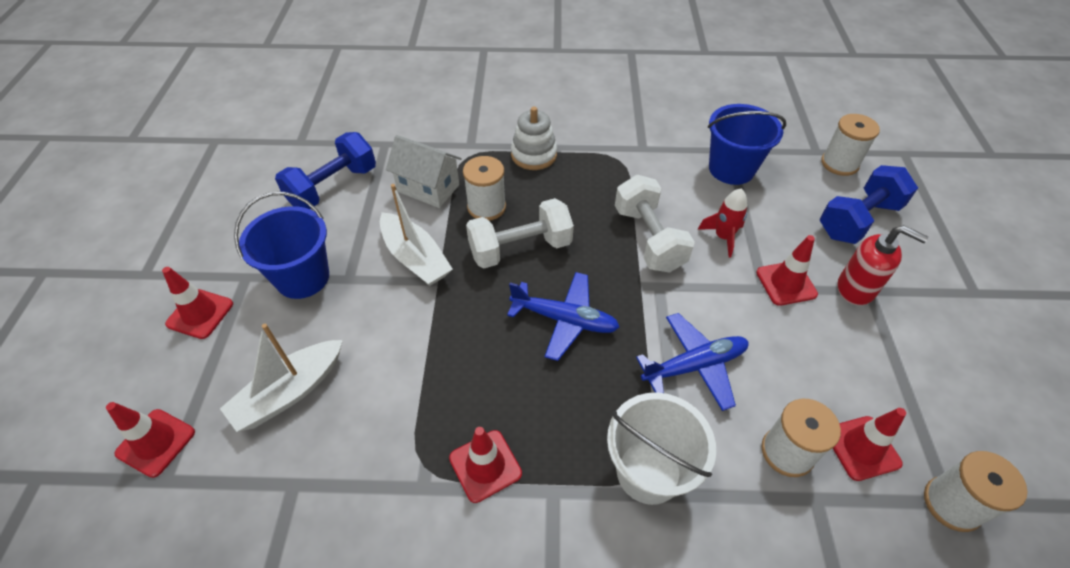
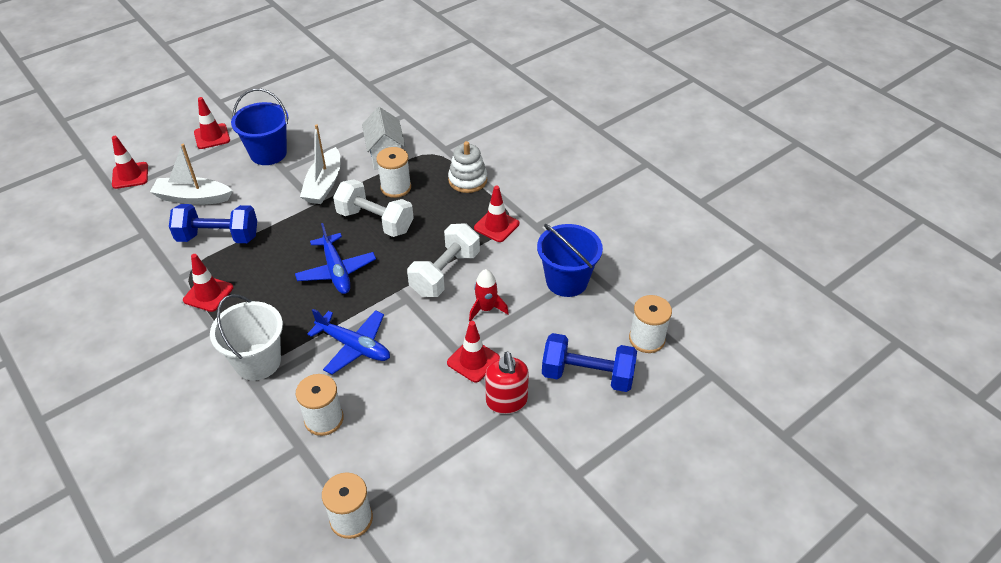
camera: 50 degrees right, 5 degrees down
(333, 187) = (346, 119): blue dumbbell -> blue dumbbell (218, 237)
(862, 448) = (358, 456): red traffic cone -> red traffic cone (496, 226)

